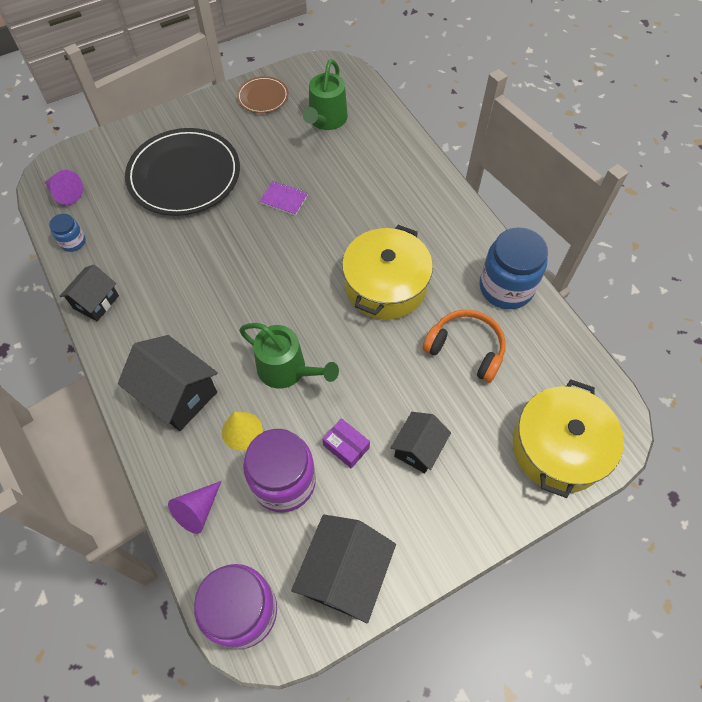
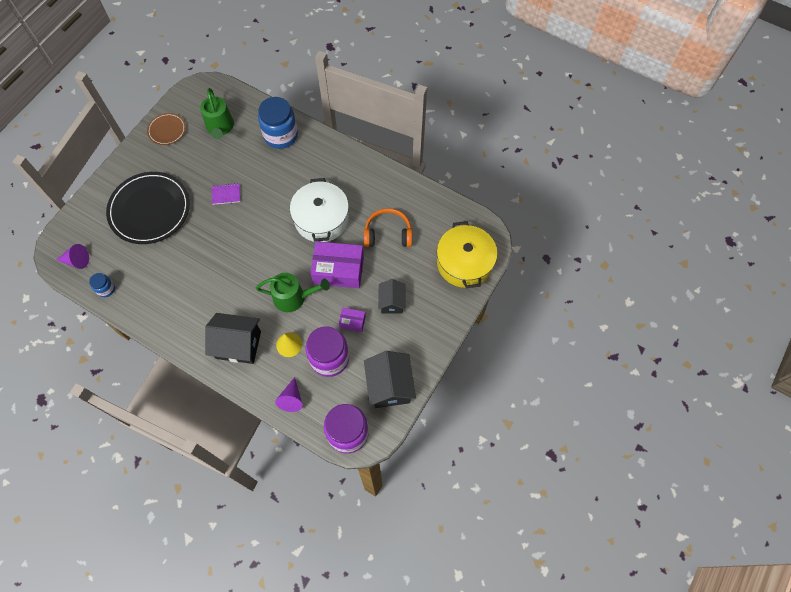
camera: 30 degrees left, 5 degrees up
(96, 302) = (149, 318): black house -> none
(369, 364) = (338, 270): none -> purple box
(385, 285) = (321, 219): yellow pot -> white pot
(506, 287) = (391, 186): blue jar -> blue jar (281, 135)

